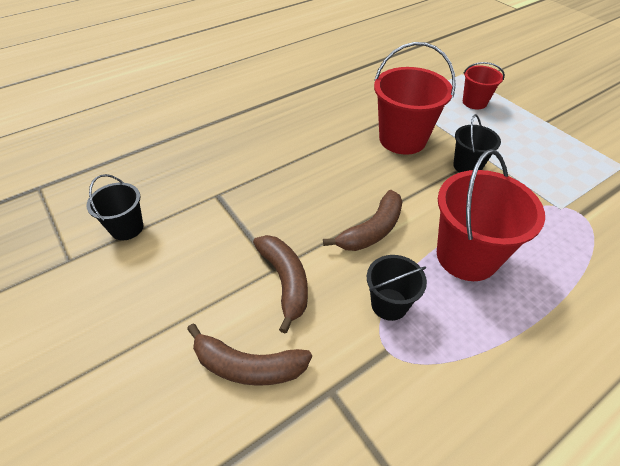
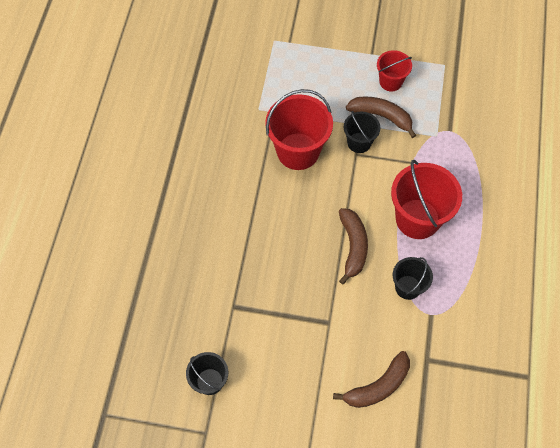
camera: 45 degrees left, 15 degrees up
(285, 281) = (343, 325): brown banana -> brown banana (381, 116)
(474, 102) = (310, 70): red bucket -> red bucket (390, 82)

